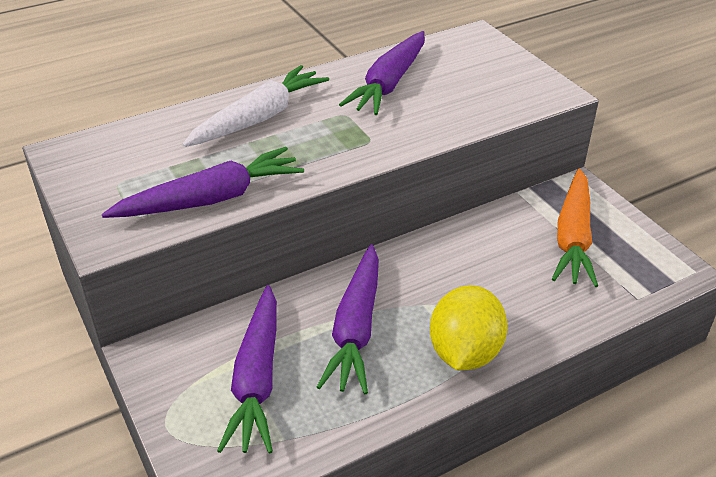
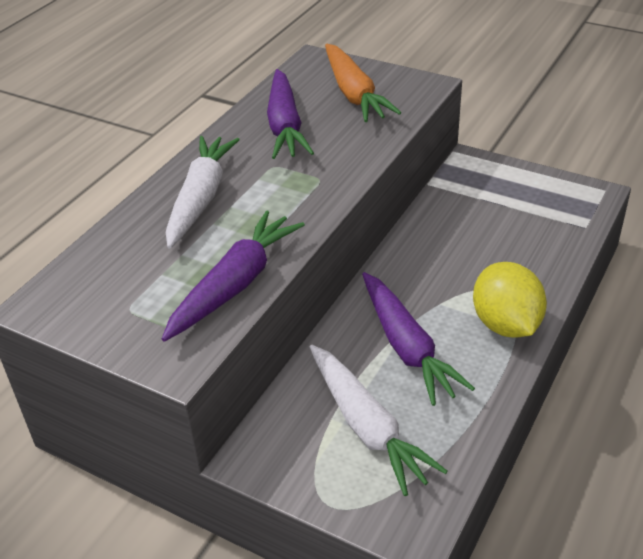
camera: 30 degrees left, 0 degrees up
(257, 379) = (367, 427): purple carrot -> white carrot
(573, 237) = (501, 201): orange carrot -> orange carrot (354, 94)

